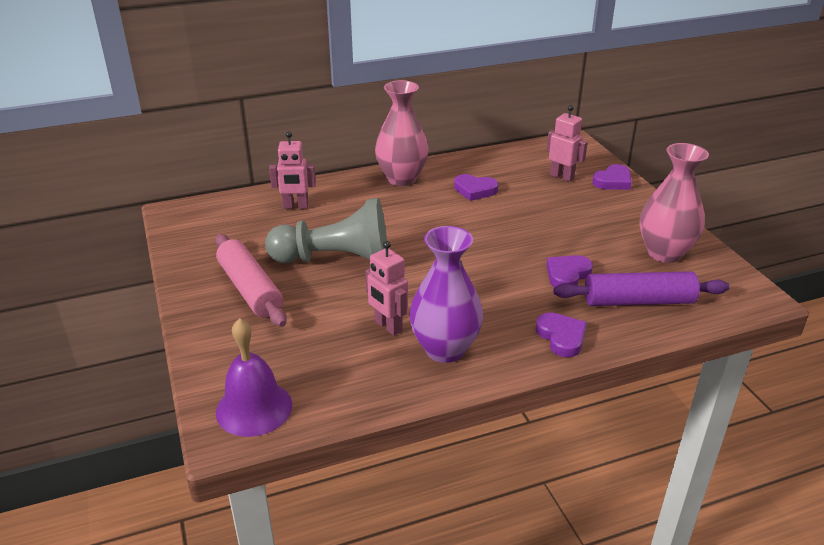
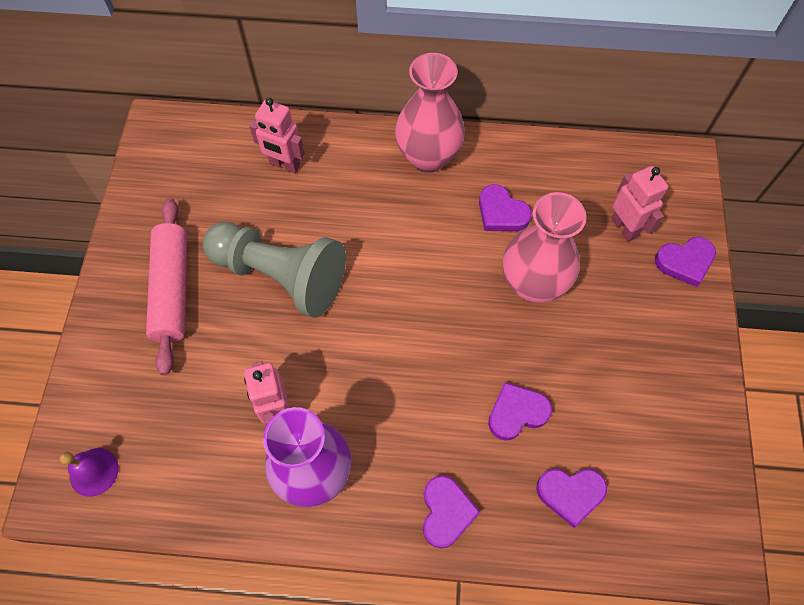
camera: 25 degrees right, 30 degrees up
(254, 408) = (94, 472): purple bell -> purple bell, size x0.62
(638, 301) = (570, 494): purple rolling pin -> purple heart
(664, 253) = (659, 425): pink vase -> pink vase (533, 284)

